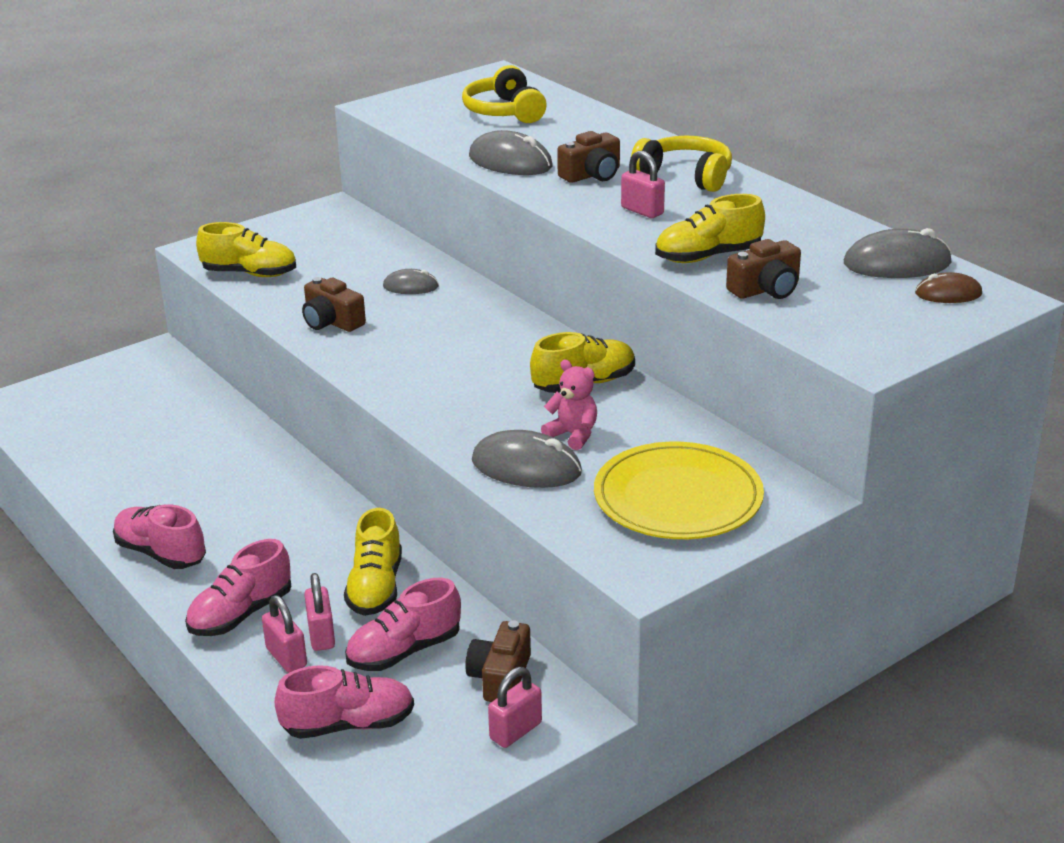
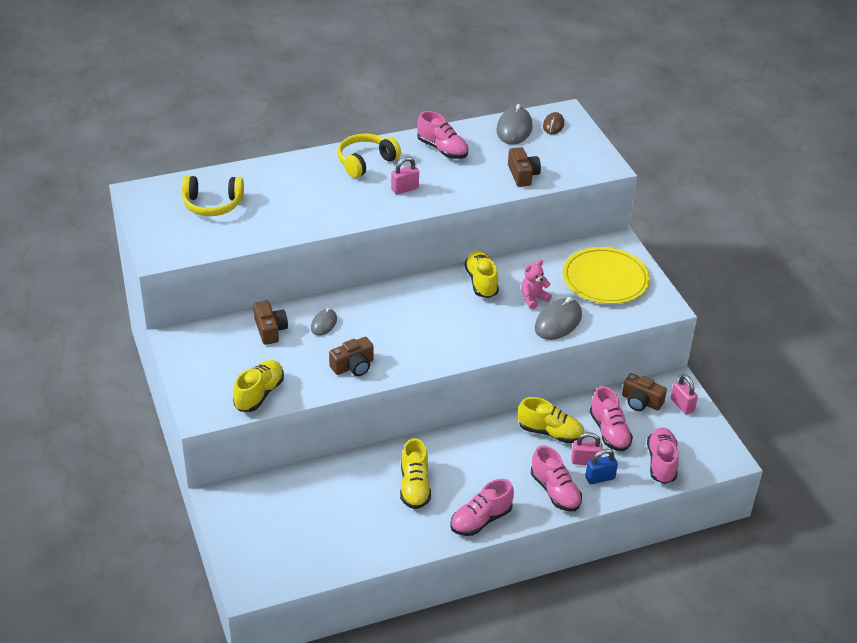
camera: 75 degrees left, 10 degrees up
(286, 657) = (600, 478): pink padlock -> blue padlock
(510, 162) = (300, 220): grey mouse -> none
(592, 175) = (342, 194): brown camera -> brown camera (270, 330)
(708, 256) = (475, 182): yellow shoe -> yellow shoe (414, 486)
(773, 220) = (442, 149): none -> pink shoe

